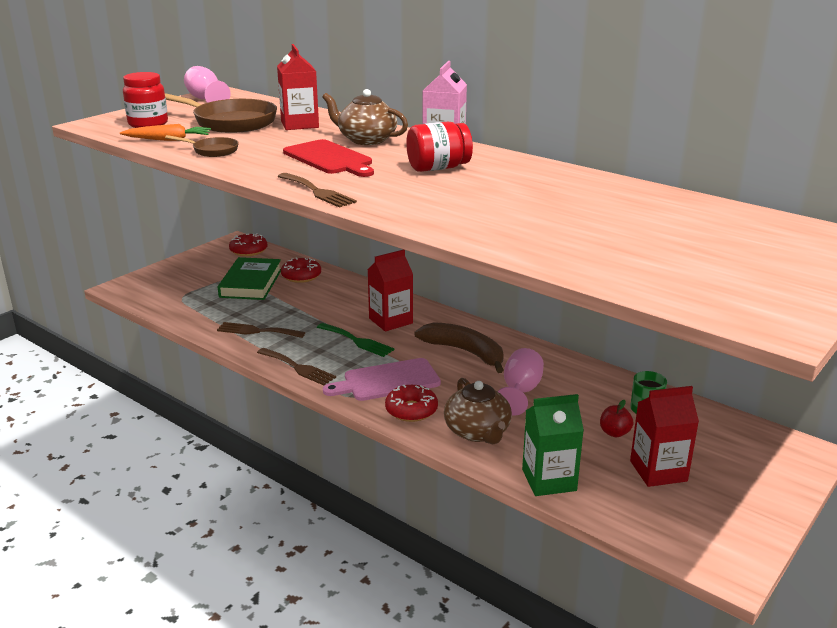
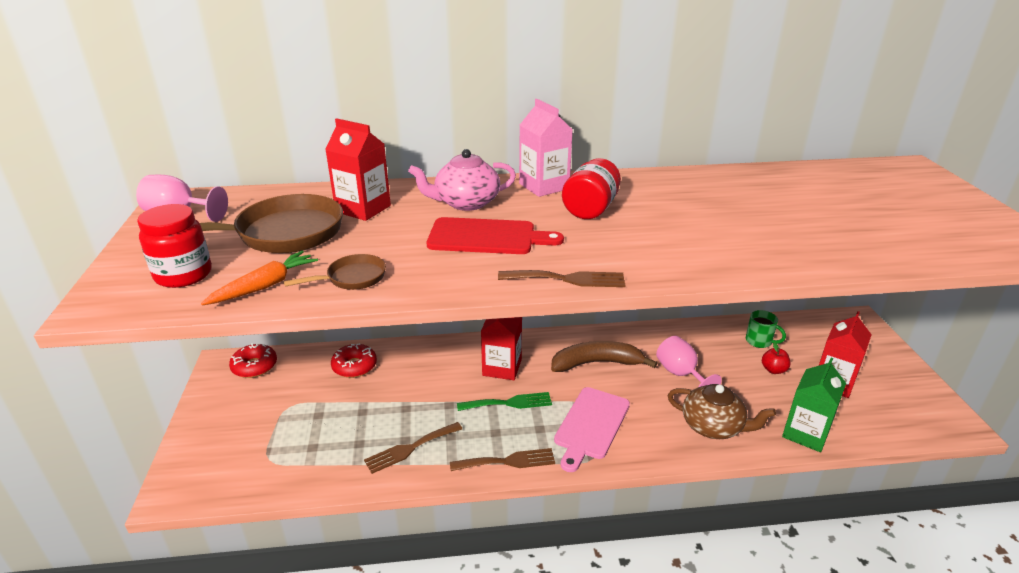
camera: 45 degrees left, 5 degrees up
(251, 283) = (318, 401): green book -> none
(366, 140) = (466, 203): brown teapot -> pink teapot
(411, 410) = (648, 440): red donut -> none

